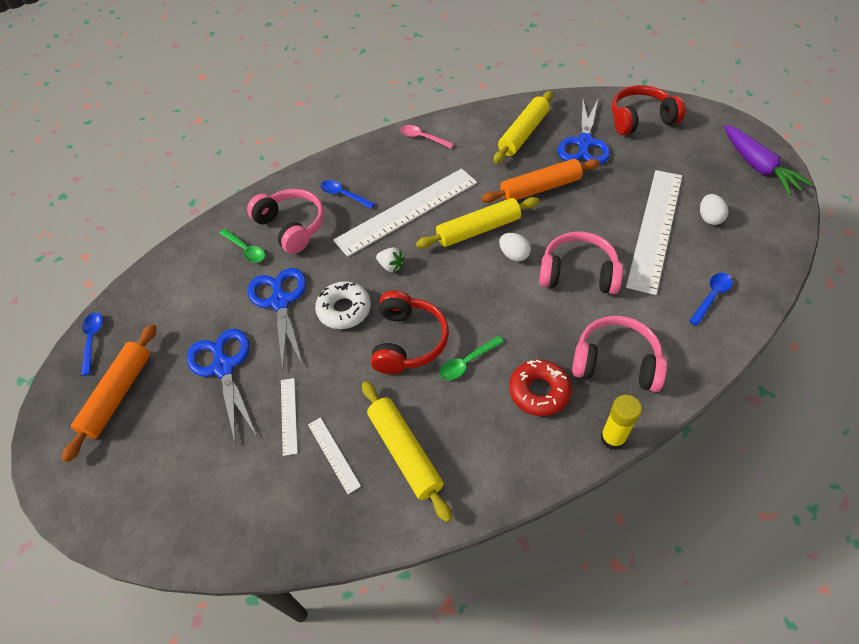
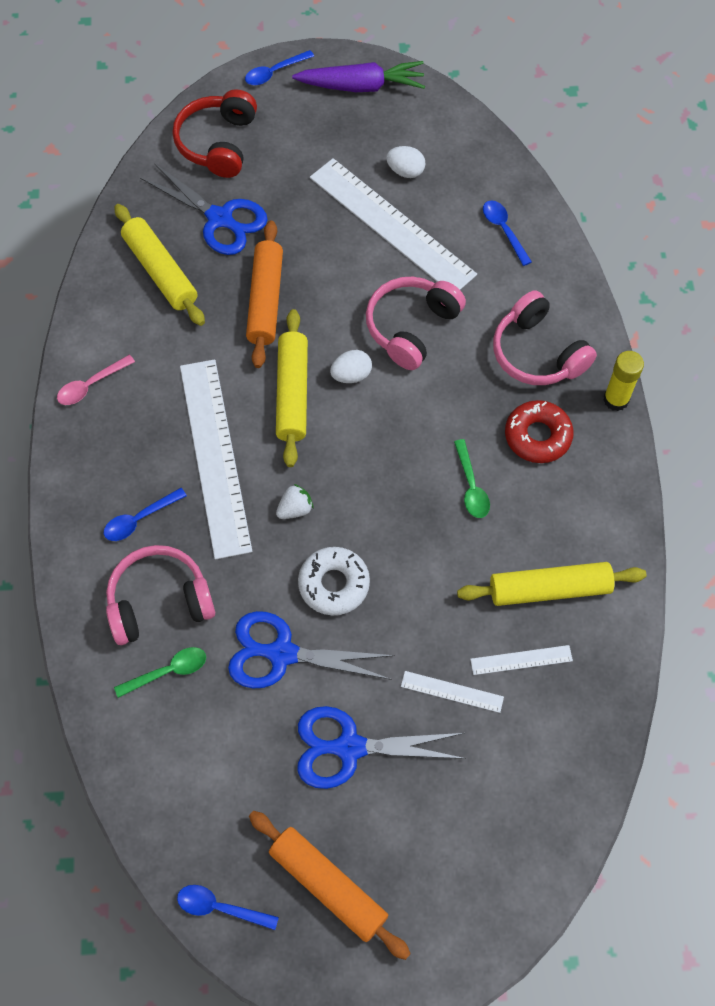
camera: 70 degrees left, 10 degrees up
(408, 341) = (414, 533): red headphones -> none
(616, 362) = (537, 353): pink headphones -> pink headphones turned 75 degrees counterclockwise
(722, 121) = (274, 72): none -> blue spoon

